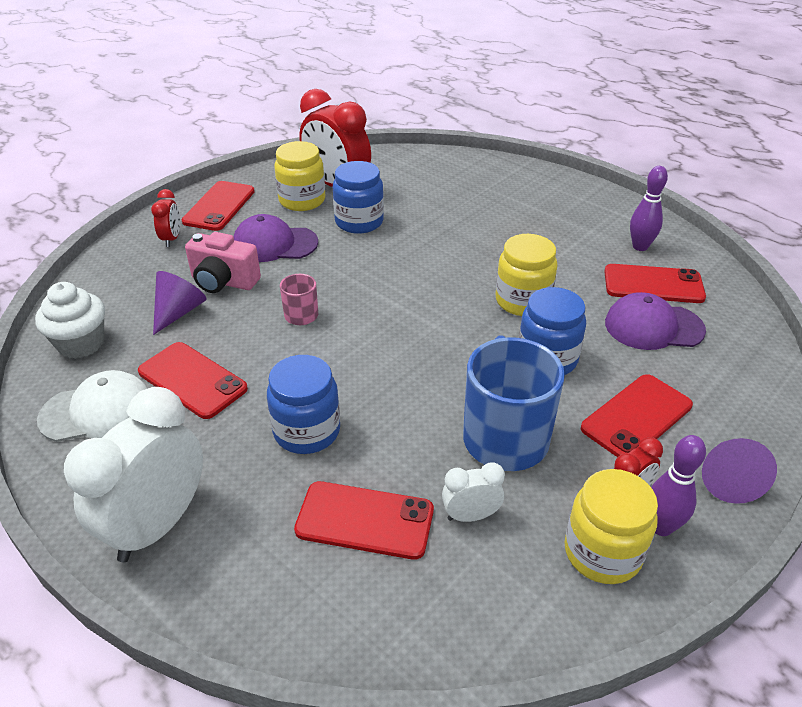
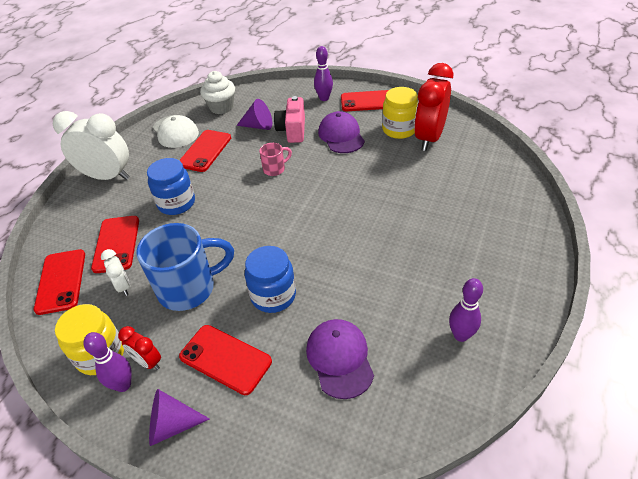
camera: 75 degrees right, 5 degrees up
(171, 239) = (324, 98): red clock -> purple bowling pin
(359, 222) = (389, 162): blue jar -> none
(522, 301) = (336, 269): yellow jar -> none
(653, 284) = (403, 352): red phone -> red phone (61, 281)

